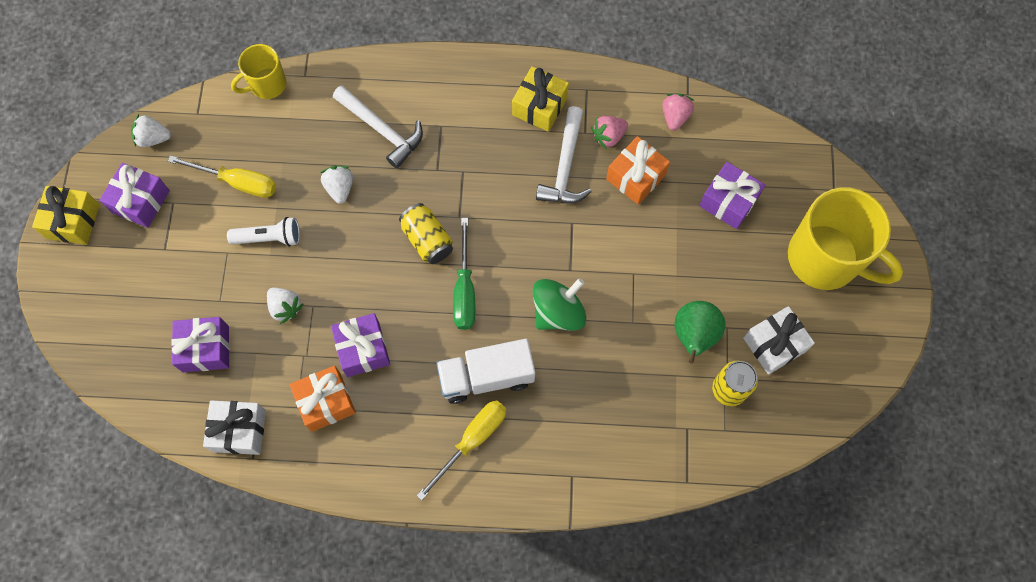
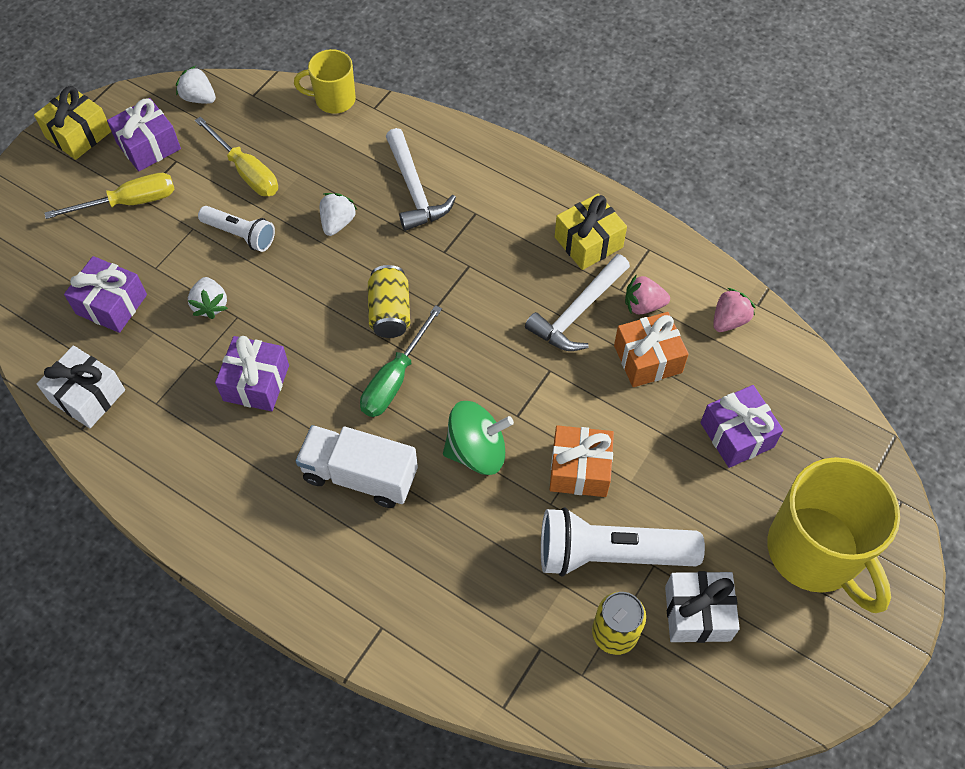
camera: 30 degrees right, 10 degrees down
(326, 402) = (186, 413): orange gift -> orange gift (579, 469)
(472, 440) = (302, 531): yellow screwdriver -> yellow screwdriver (129, 202)
(694, 336) = (610, 554): green pear -> white flashlight

